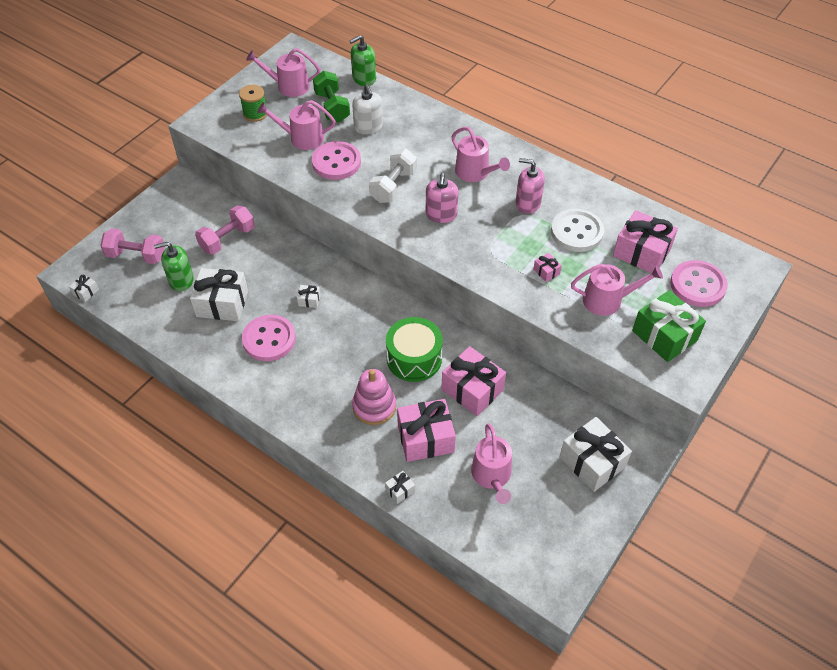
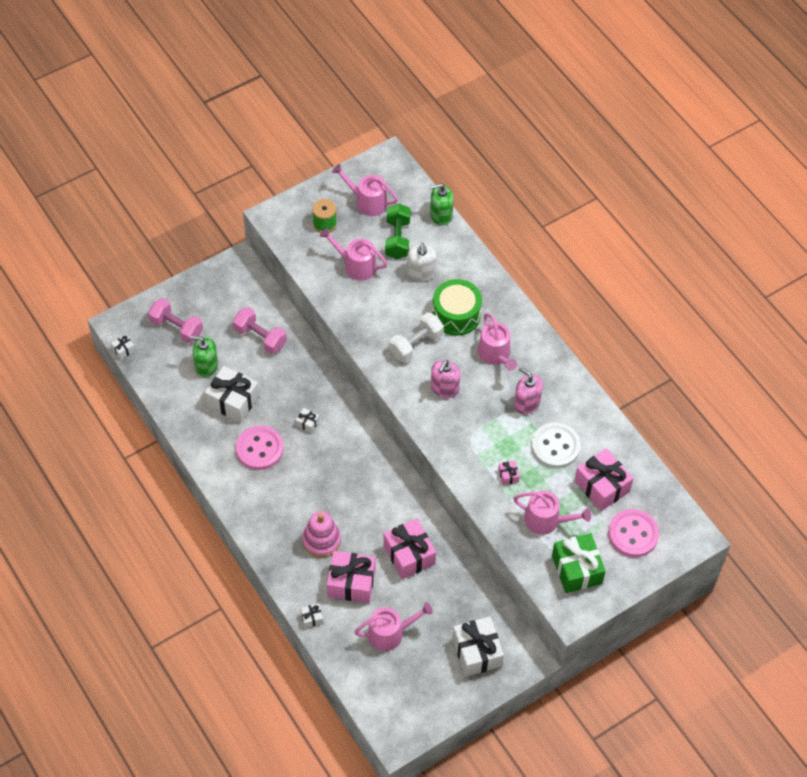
camera: 20 degrees right, 5 degrees up
(227, 239) = (260, 337): pink dumbbell -> pink dumbbell turned 60 degrees clockwise
(336, 162) = (376, 302): pink button -> none
(414, 358) = (373, 509): green drum -> green drum (456, 315)
(492, 476) = (390, 633): pink watering can -> pink watering can turned 120 degrees counterclockwise

